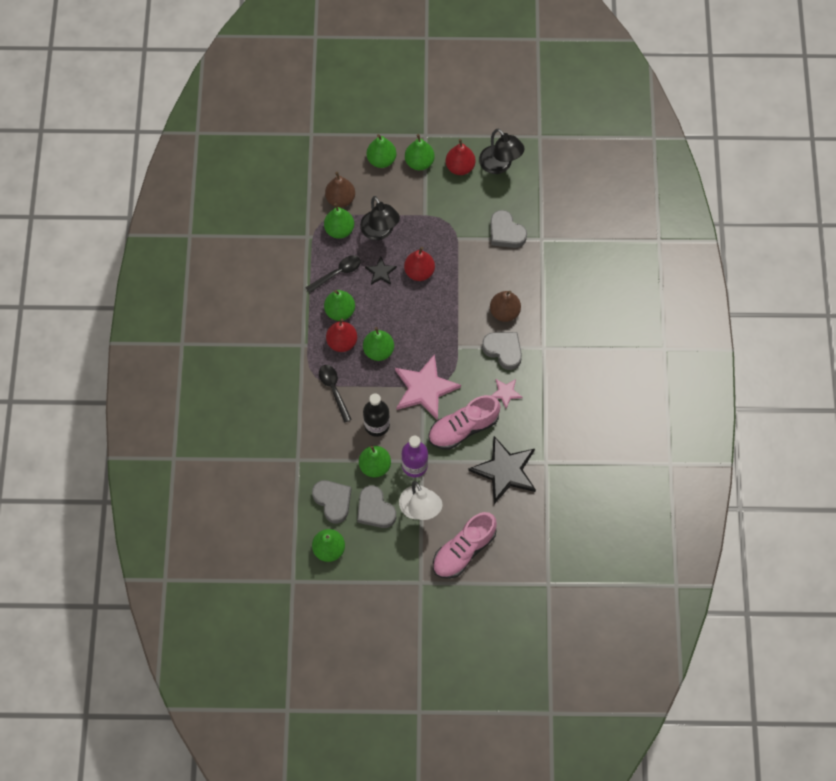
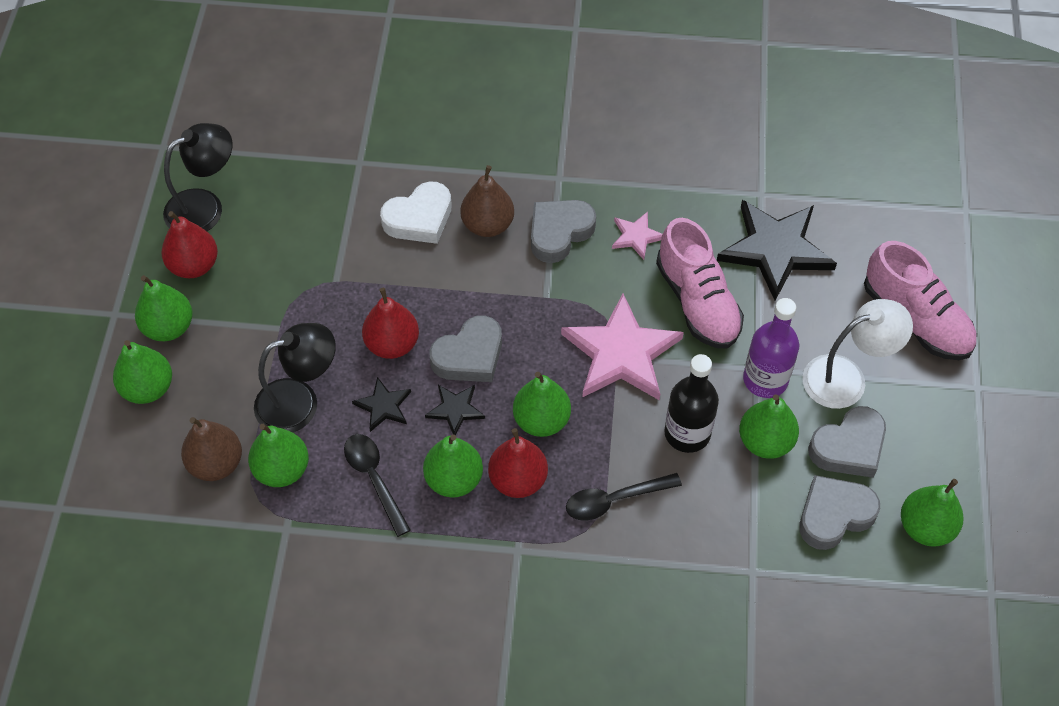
camera: 85 degrees left, 10 degrees down
(381, 307) = (455, 409): none -> black star
(505, 275) = (419, 218): none -> white heart
(506, 233) = (338, 210): grey heart -> grey heart (469, 356)

